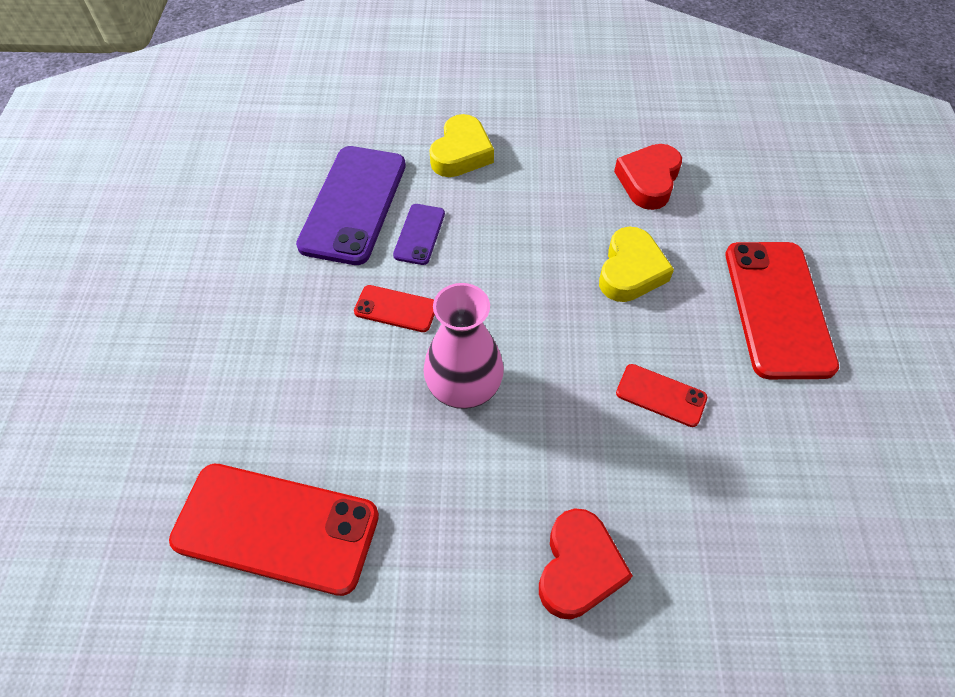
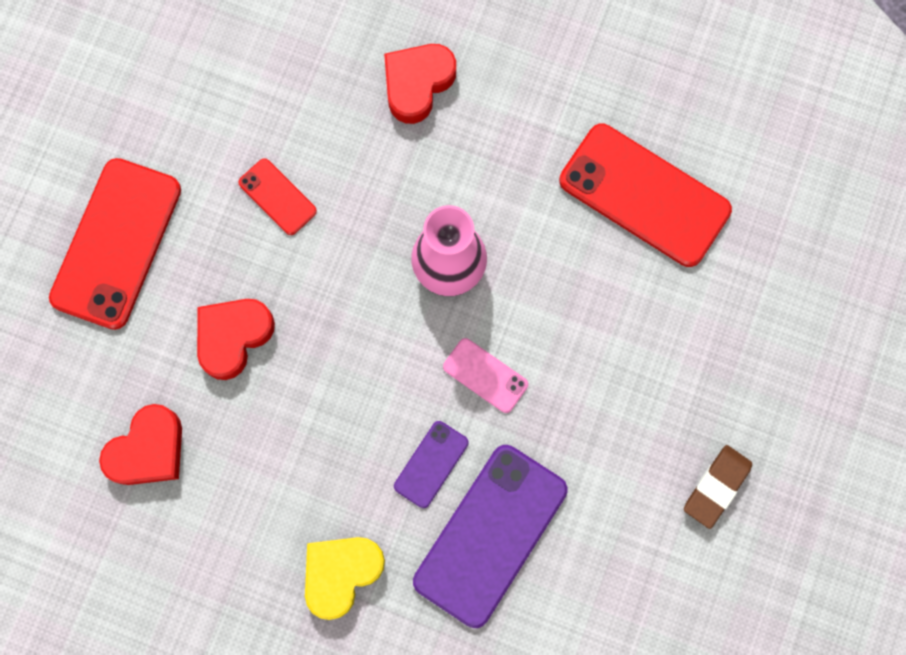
camera: 160 degrees left, 20 degrees up
(162, 288) = (716, 487): none -> brown eraser
(396, 309) = (485, 375): red phone -> pink phone
(630, 271) = (233, 337): yellow heart -> red heart

